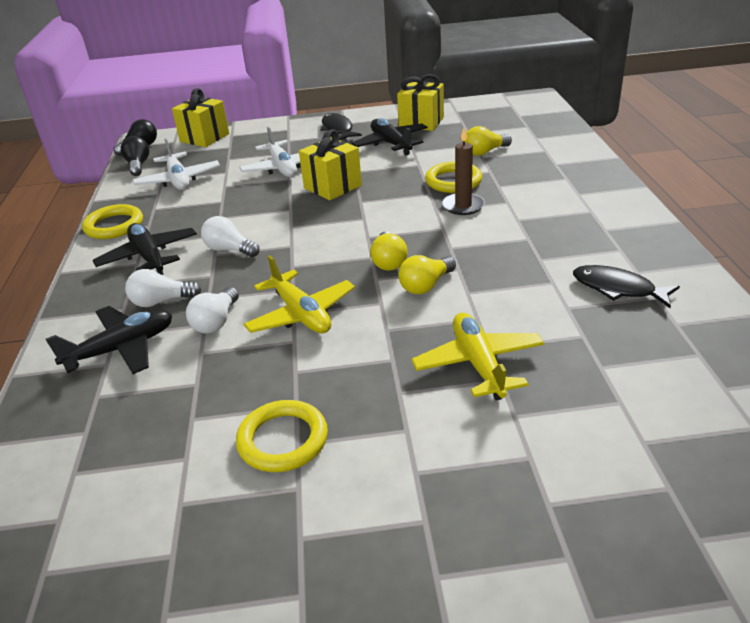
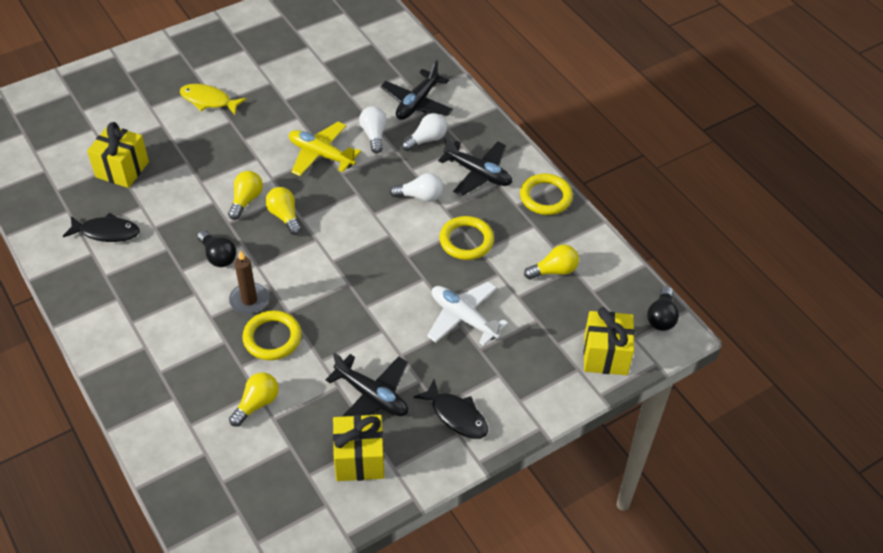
camera: 150 degrees right, 15 degrees up
(138, 165) = (624, 283): black light bulb -> black light bulb (218, 256)
(178, 180) = (554, 271): white plane -> yellow light bulb
(283, 440) = (279, 82): yellow ring -> yellow ring (466, 240)
(332, 187) = (389, 299): yellow gift -> yellow gift (122, 169)
(419, 439) = (208, 100): none -> yellow fish
(478, 364) = (190, 149): yellow plane -> none

